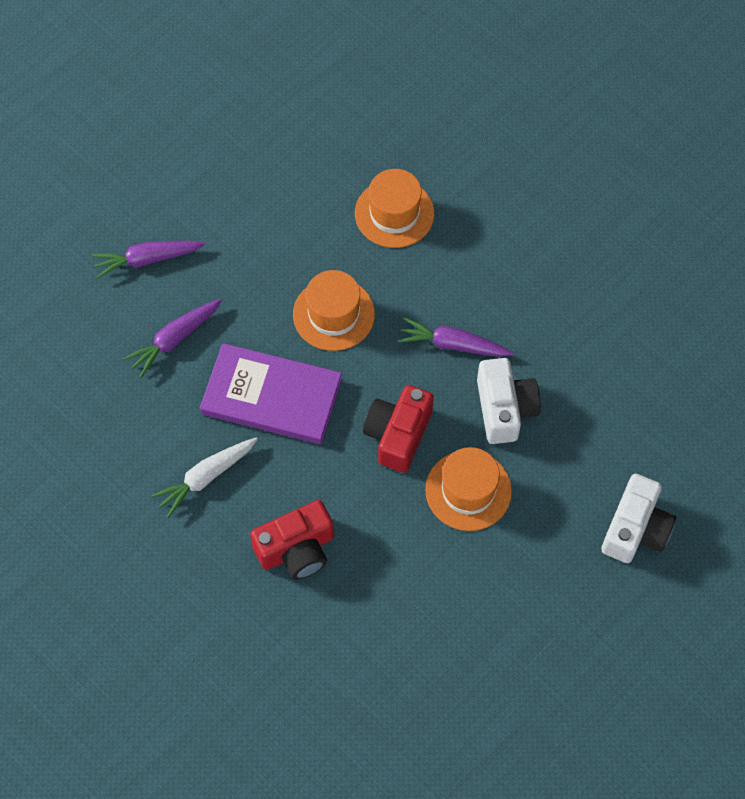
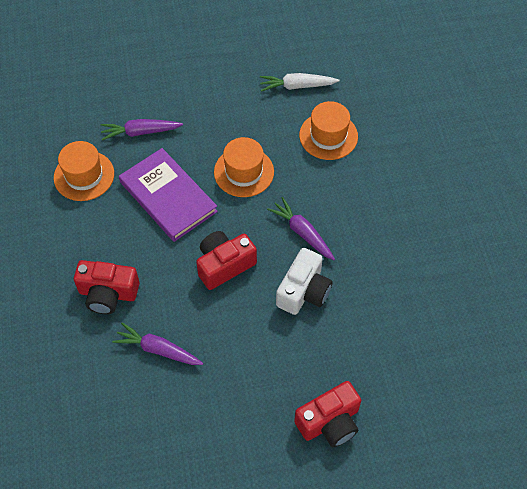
camera: 35 degrees right, 5 degrees down
(147, 260) = (162, 81): purple carrot -> purple carrot (158, 349)
(206, 477) = (92, 219): white carrot -> white carrot (297, 86)
(468, 490) = (240, 326): orange hat -> orange hat (84, 175)
(635, 529) = (329, 422): white camera -> red camera

